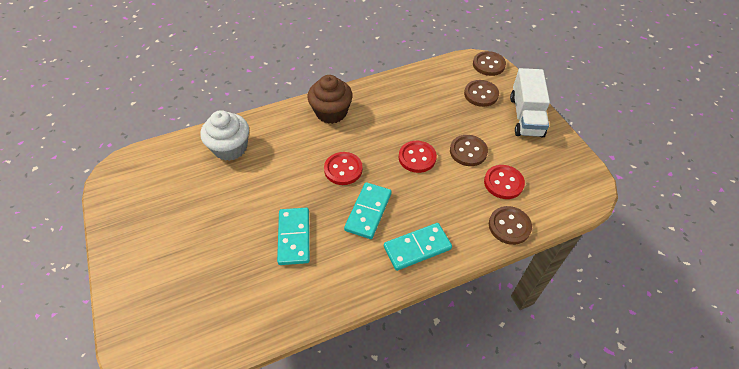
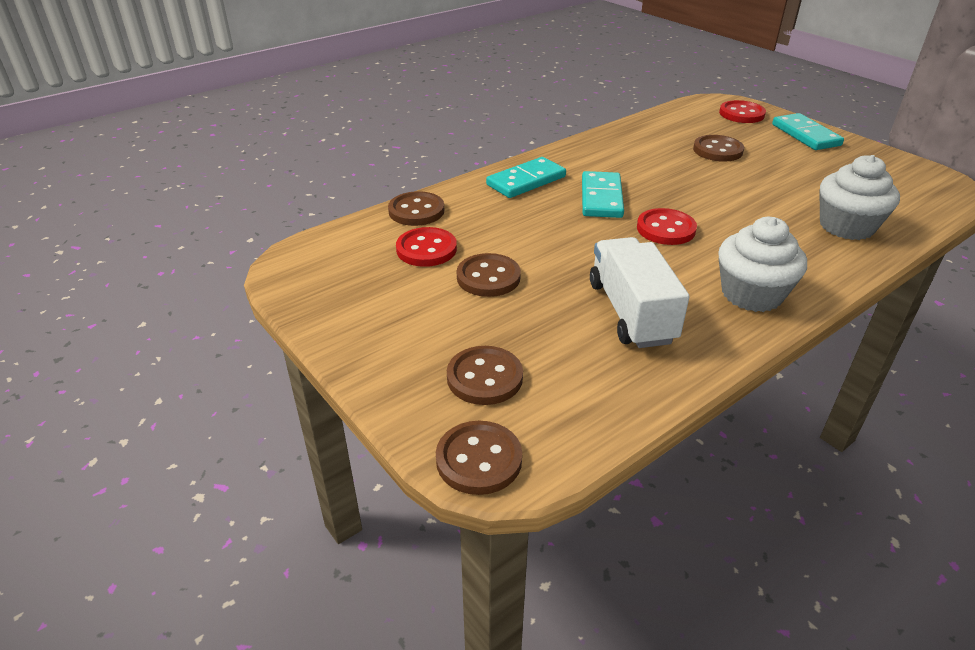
camera: 165 degrees right, 15 degrees down
(234, 258) = (717, 150): none -> brown button
(294, 237) = (670, 169): turquoise domino -> turquoise domino (806, 135)
(331, 112) = (751, 294): brown cupcake -> white cupcake
(417, 157) = (567, 257): red button -> red button (741, 114)
(526, 116) = (386, 350): white truck -> white truck (631, 312)

